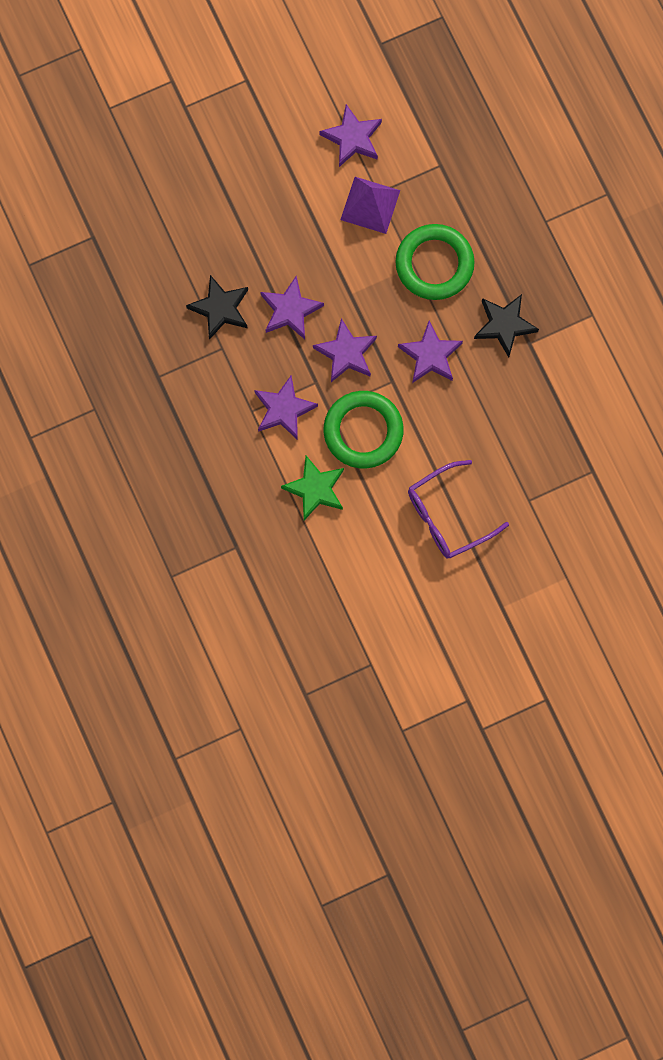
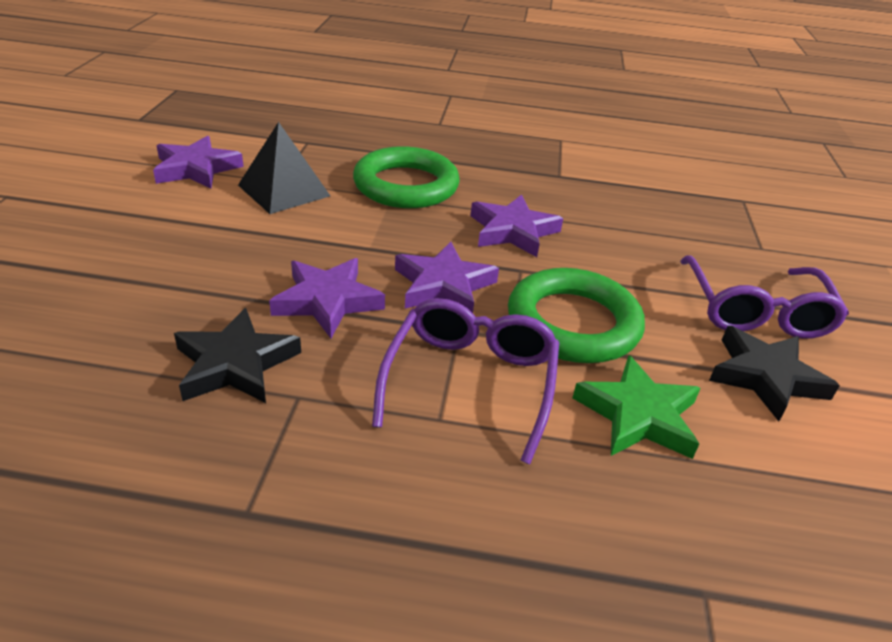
camera: 60 degrees left, 40 degrees down
(283, 409) = (470, 381): purple star -> purple glasses
(370, 205) = (284, 190): purple pyramid -> black pyramid
(504, 325) = (524, 179): black star -> black star (765, 377)

